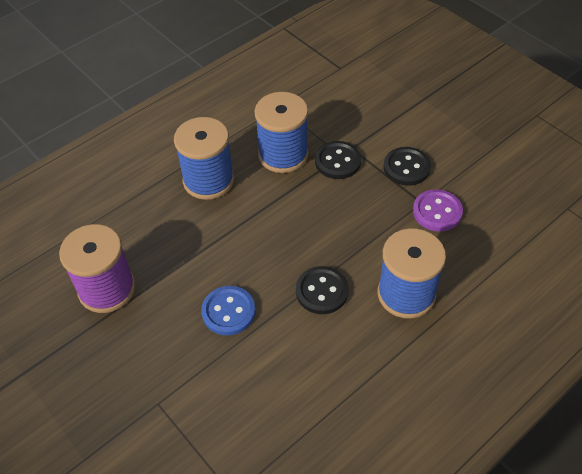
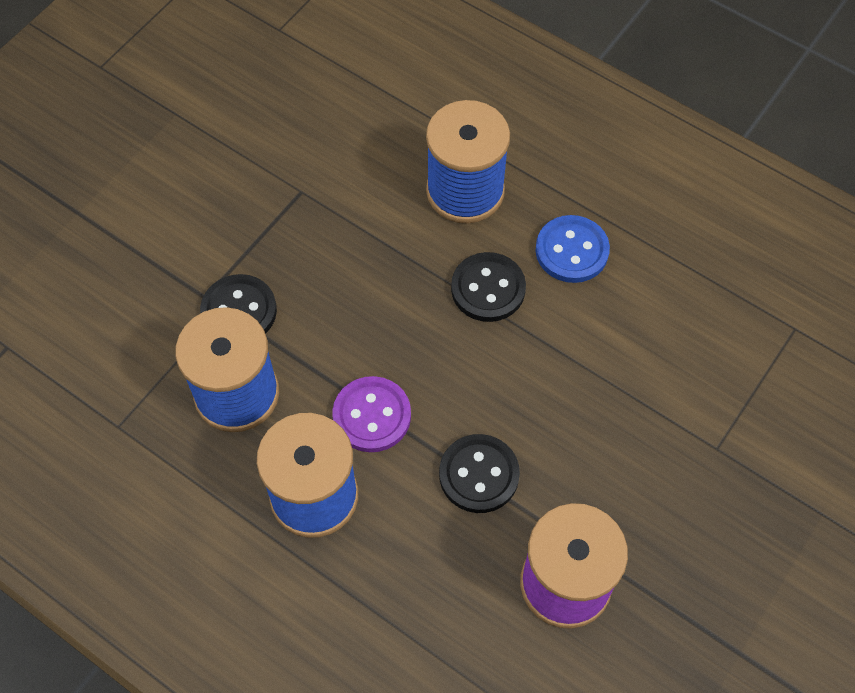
camera: 105 degrees left, 10 degrees up
(228, 312) = (554, 398): blue button -> blue button (572, 251)
(406, 167) = (236, 217): black button -> black button (479, 475)
(437, 212) = (316, 171): purple button -> purple button (372, 415)

